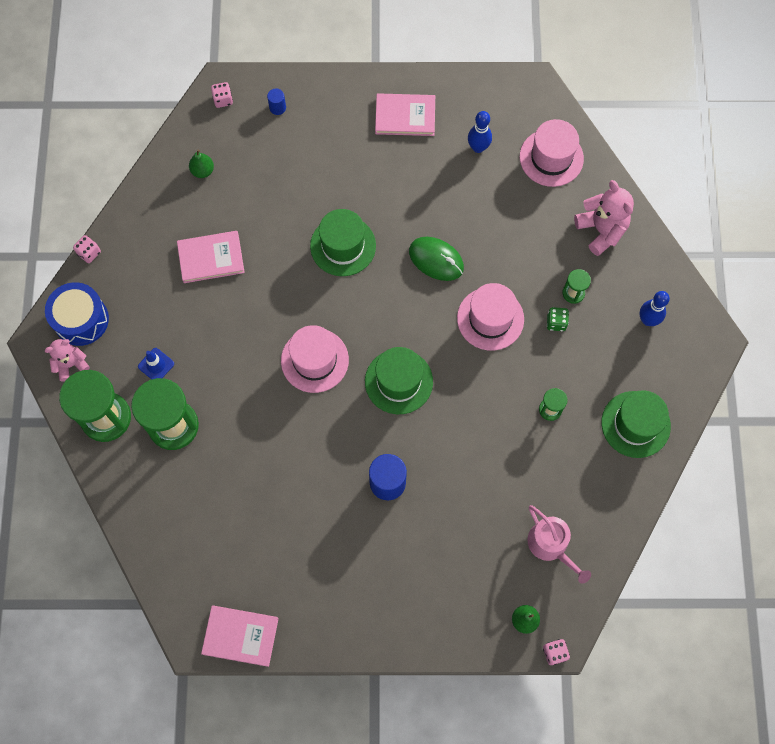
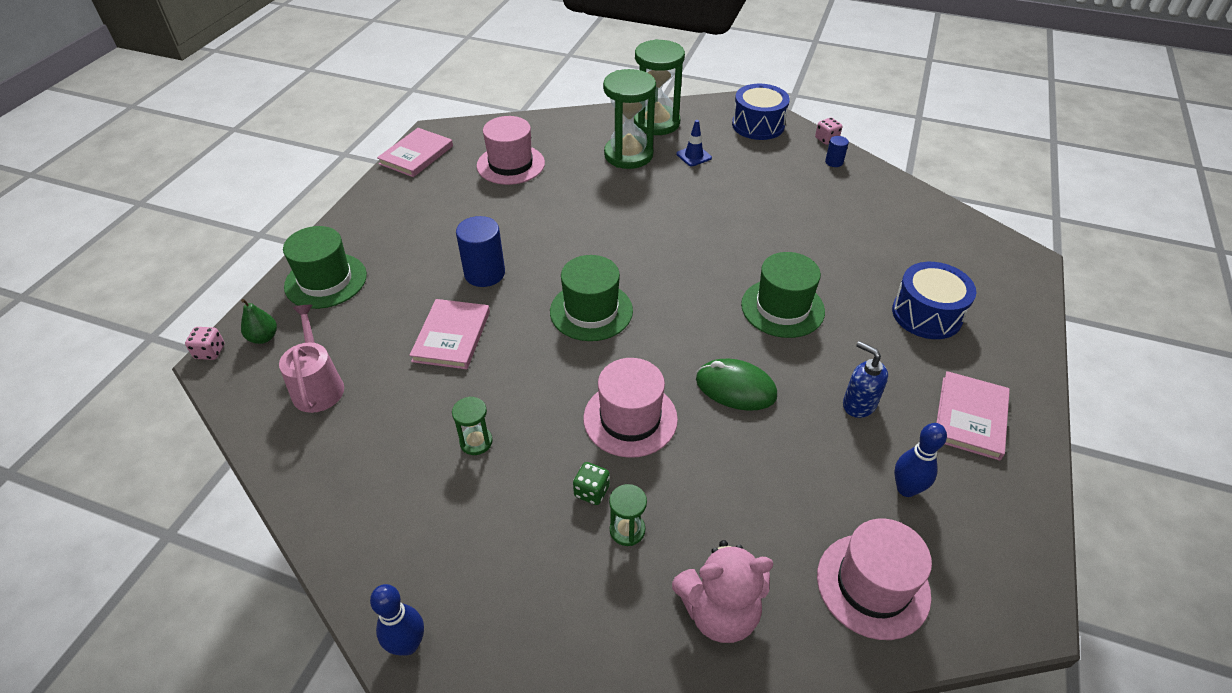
camera: 110 degrees right, 25 degrees down
(71, 364) = (716, 114): pink teddy bear -> none
(203, 171) = (908, 223): green pear -> none
(211, 258) = (798, 208): pink book -> pink book (452, 336)
(223, 100) = (1005, 256): pink dice -> none
(277, 108) = (992, 297): blue cylinder -> blue cylinder (834, 162)
(313, 148) = (927, 314): none -> blue drum
(314, 360) = (649, 254): pink hat -> pink hat (510, 164)
(420, 182) = (858, 404): none -> blue soap dispenser
(436, 260) = (735, 388): green mouse -> green mouse turned 60 degrees clockwise
(551, 545) = (318, 386): pink watering can -> pink watering can turned 90 degrees clockwise
(635, 424) = (395, 536): green hat -> green hat (326, 281)
(648, 320) = (539, 620): blue bowling pin -> blue bowling pin (408, 644)

